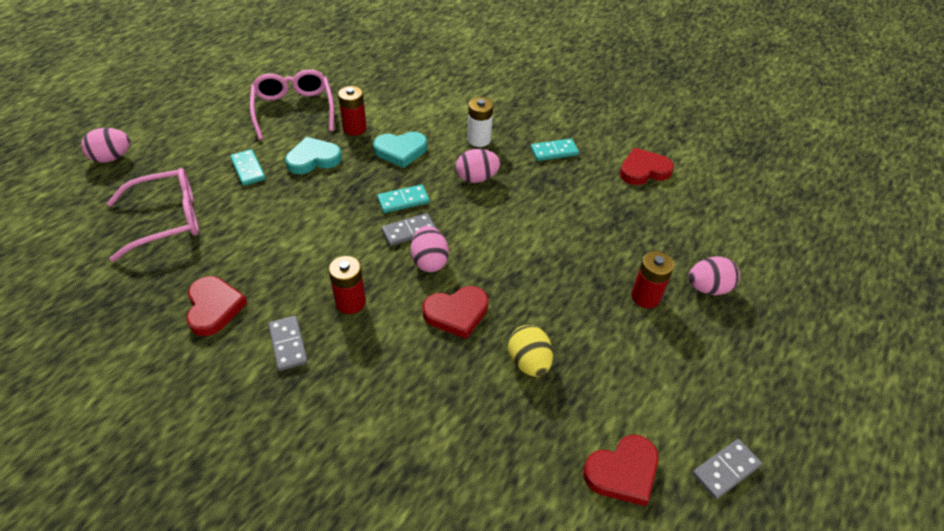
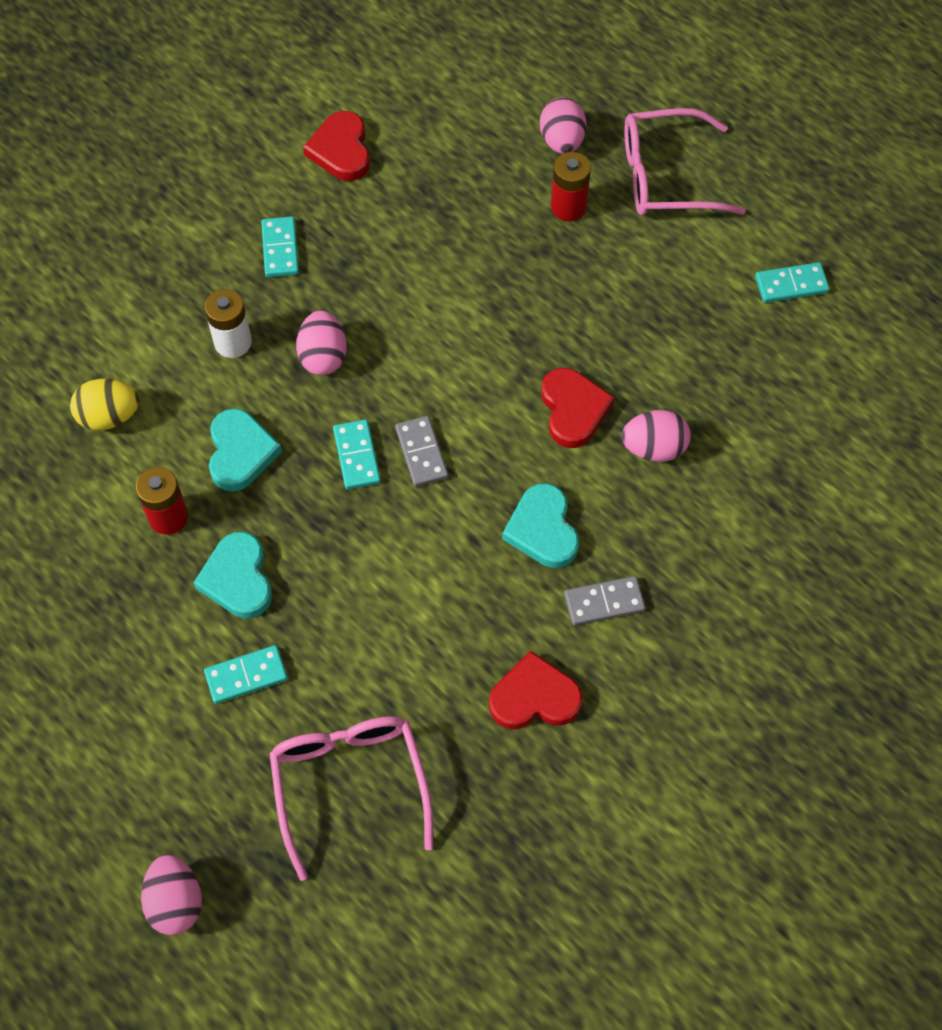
camera: 80 degrees left, 15 degrees up
(294, 110) = (96, 612): pink glasses -> pink glasses (667, 177)
(350, 302) = (543, 529): red battery -> turquoise heart
(429, 261) = (481, 432): pink egg -> pink egg (654, 448)
(529, 362) = (652, 344): yellow egg -> yellow egg (109, 416)
(622, 472) = (791, 284): red heart -> turquoise domino
(725, 470) = (792, 198): grey domino -> none

